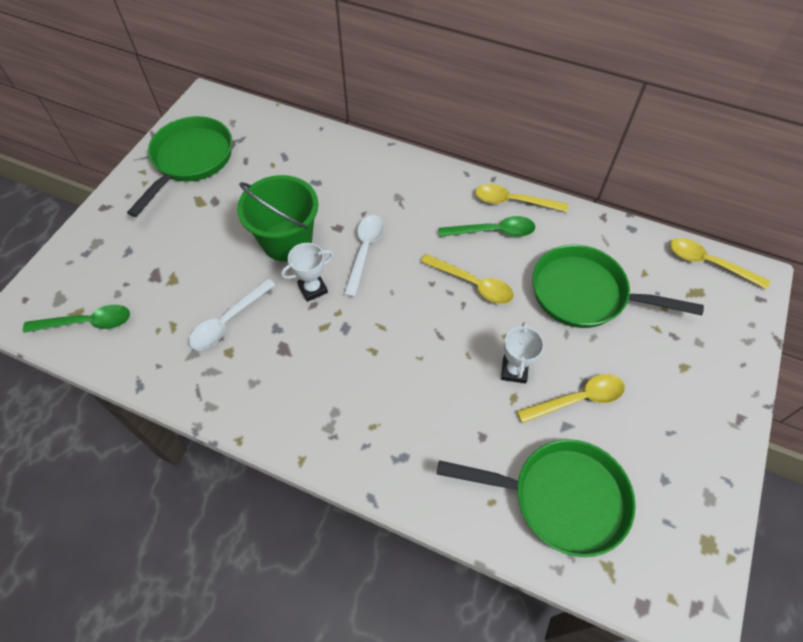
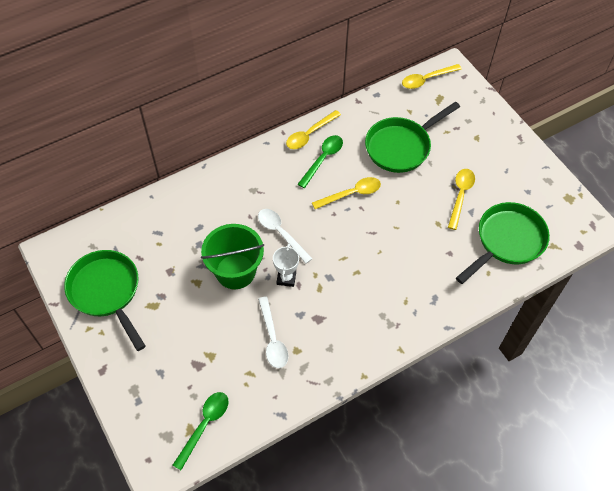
camera: 55 degrees left, 0 degrees up
(514, 370) = (422, 212): white trophy -> none

